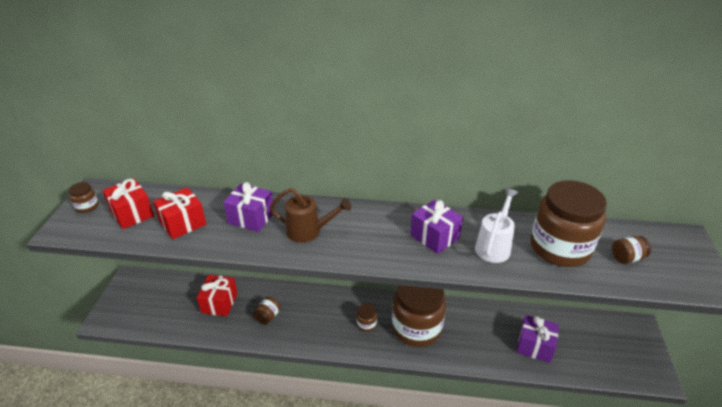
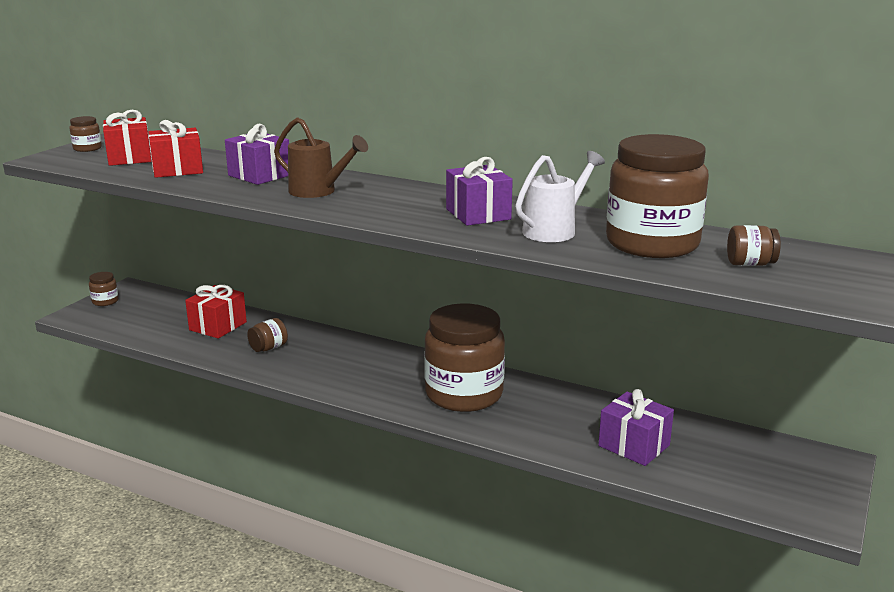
camera: 20 degrees right, 15 degrees down
(366, 324) = (395, 378): brown jar -> brown jar (105, 301)

